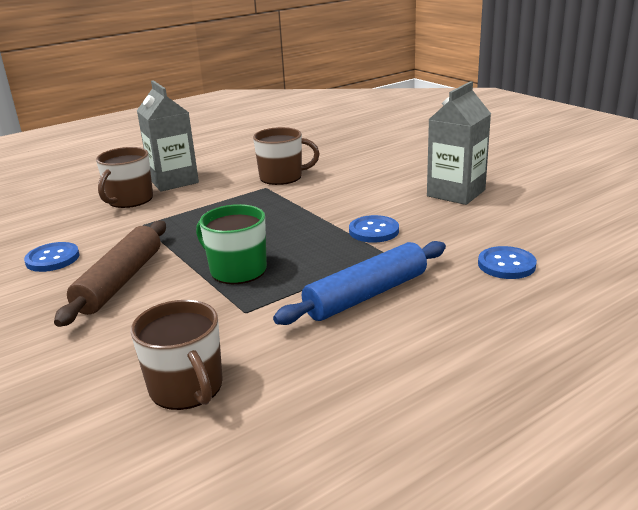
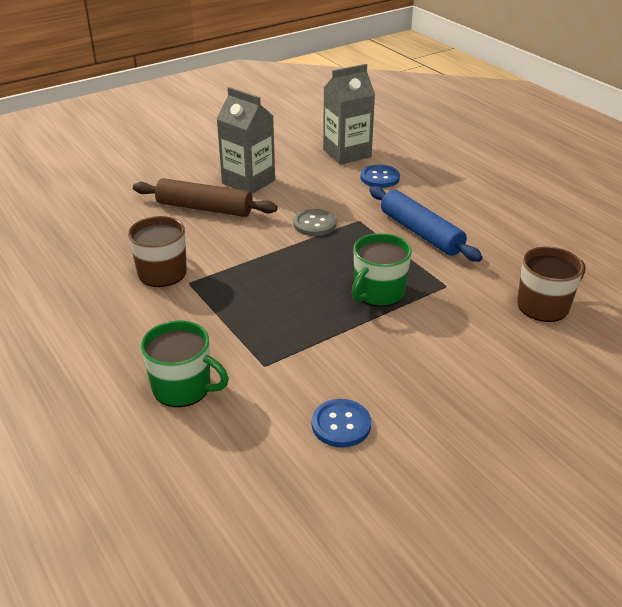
camera: 90 degrees left, 10 degrees up
(120, 281) = (395, 362): brown rolling pin -> brown rolling pin (204, 208)
(129, 200) = (183, 388): brown mug -> green mug
(173, 181) = (133, 356): grey carton -> grey carton (347, 153)
(374, 231) = (314, 224): blue button -> grey button

